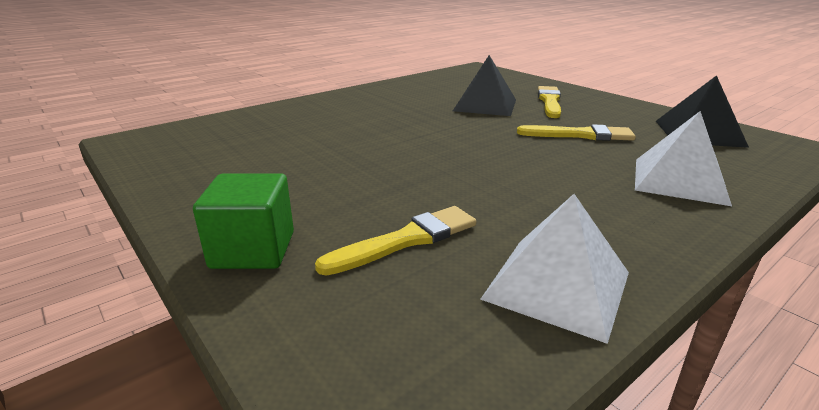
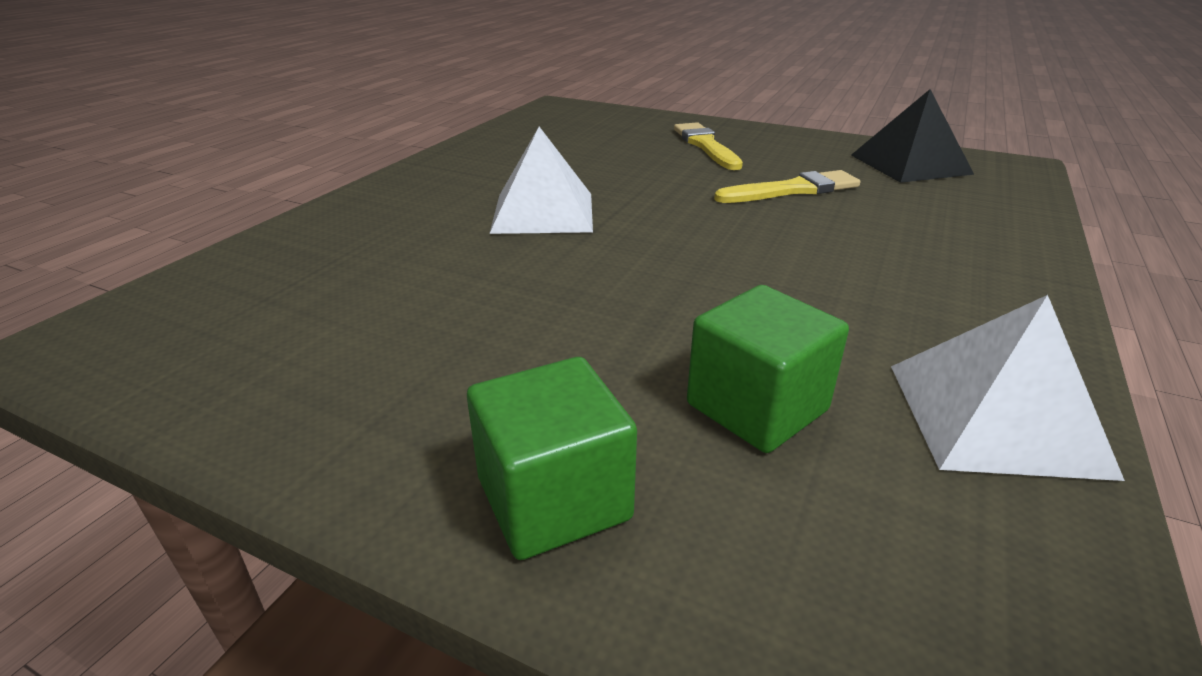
camera: 25 degrees left, 5 degrees up
(406, 240) = (757, 407): yellow brush -> green cube
(485, 105) = (631, 164): black pyramid -> none
(679, 180) = (958, 233): white pyramid -> white pyramid (543, 212)

